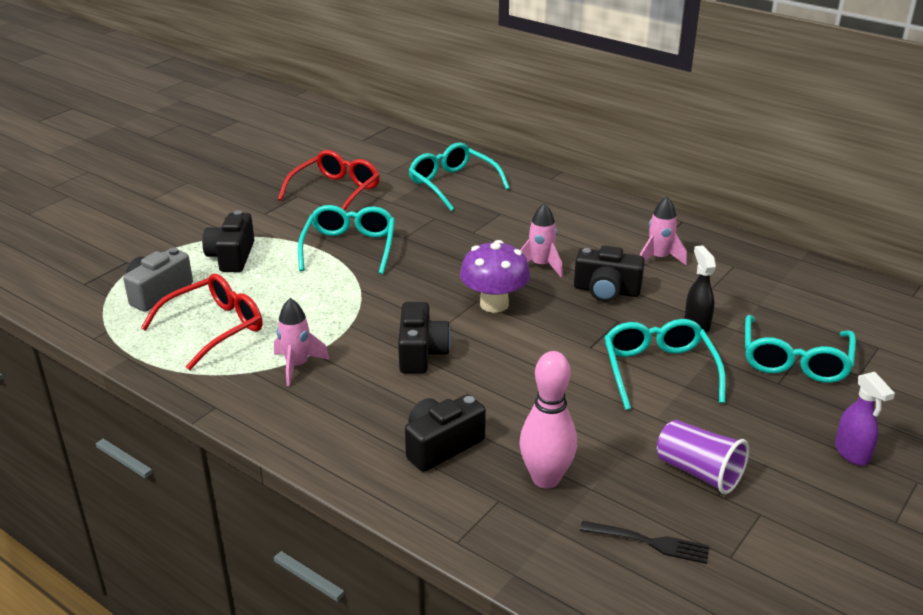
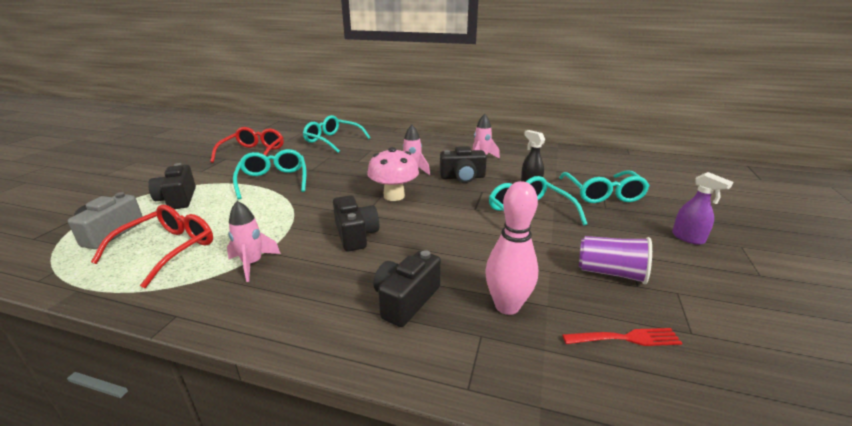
camera: 20 degrees left, 5 degrees down
(494, 304) = (394, 196): purple mushroom -> pink mushroom
(648, 542) = (624, 338): black fork -> red fork

